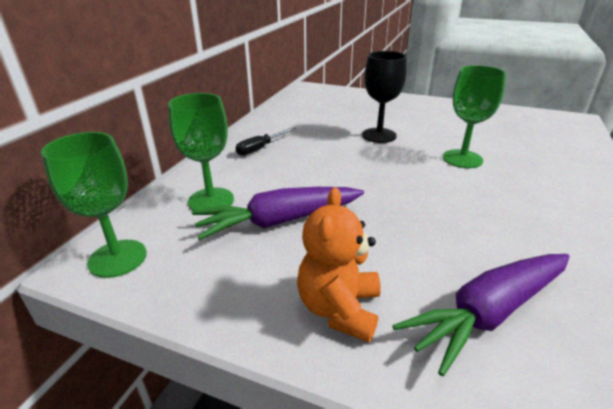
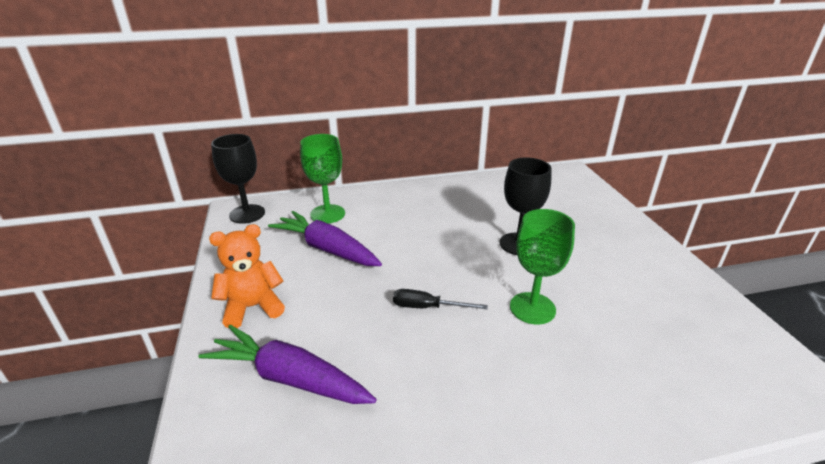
camera: 55 degrees right, 0 degrees up
(117, 258) = (247, 214): green goblet -> black goblet
(260, 148) = (419, 200): black screwdriver -> black screwdriver (427, 307)

